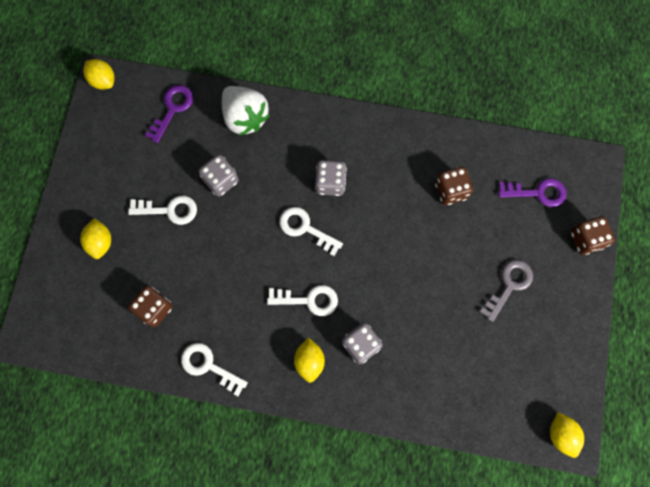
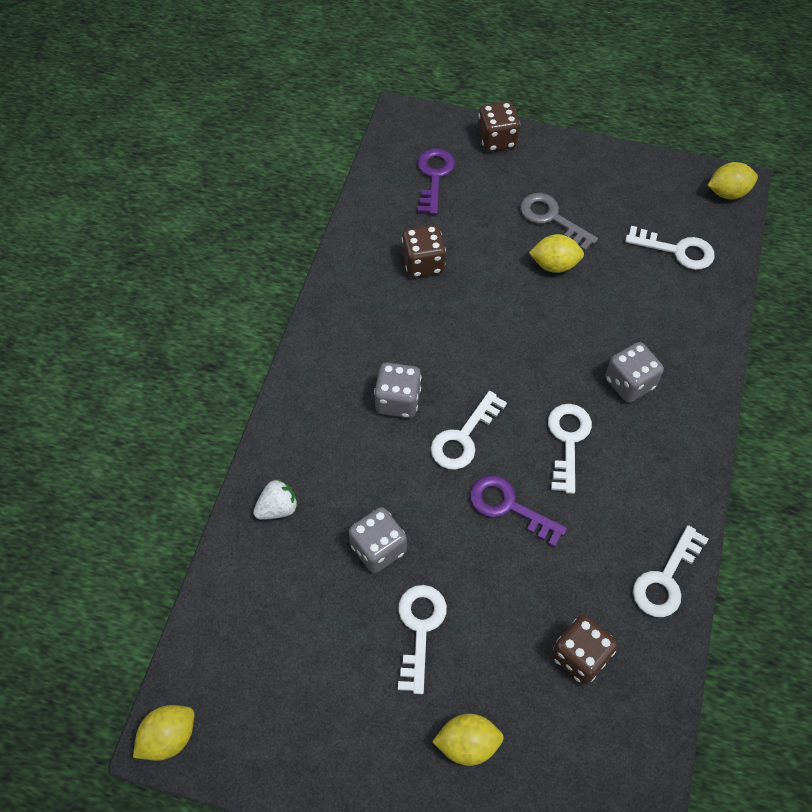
camera: 85 degrees left, 15 degrees down
(172, 109) = (244, 618): purple key -> purple key (508, 507)
(245, 117) = (278, 508): white strawberry -> white strawberry, size x0.53
(309, 361) = (653, 446): yellow lemon -> yellow lemon (554, 265)
(491, 387) = (677, 250): none -> white key

